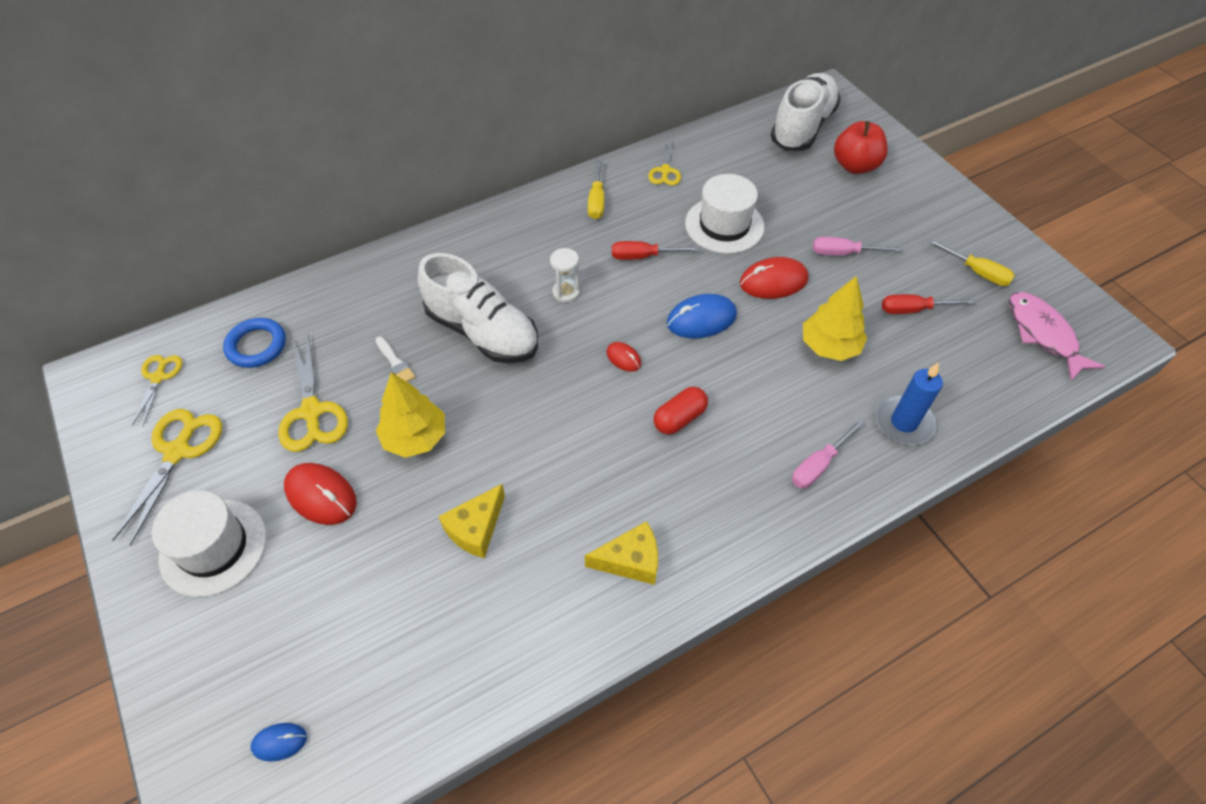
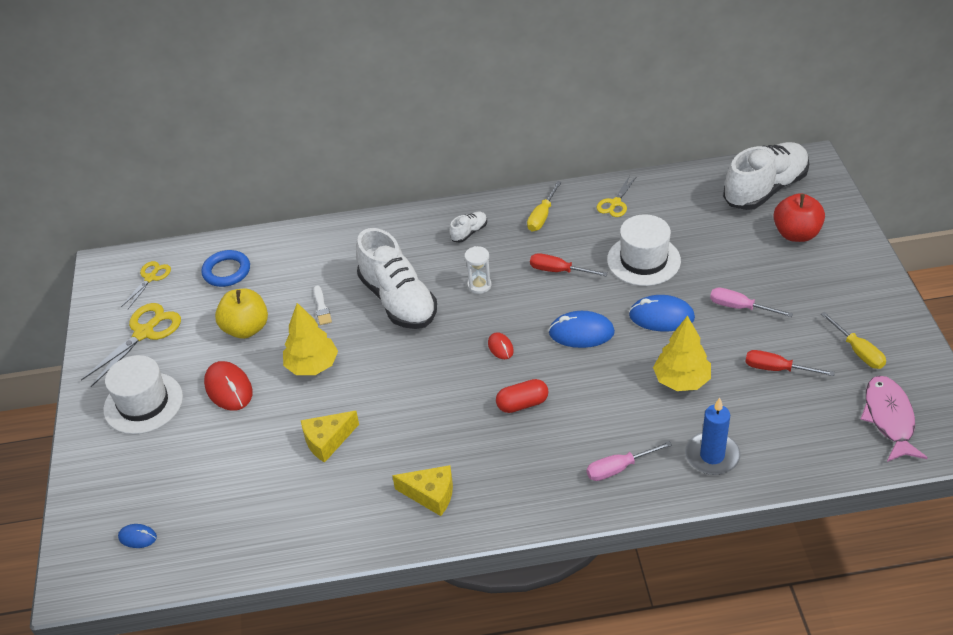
camera: 25 degrees right, 10 degrees down
(311, 412) = (246, 329): yellow scissors -> yellow apple
(526, 235) = (469, 232): none -> white shoe
(773, 281) = (661, 316): red mouse -> blue mouse

